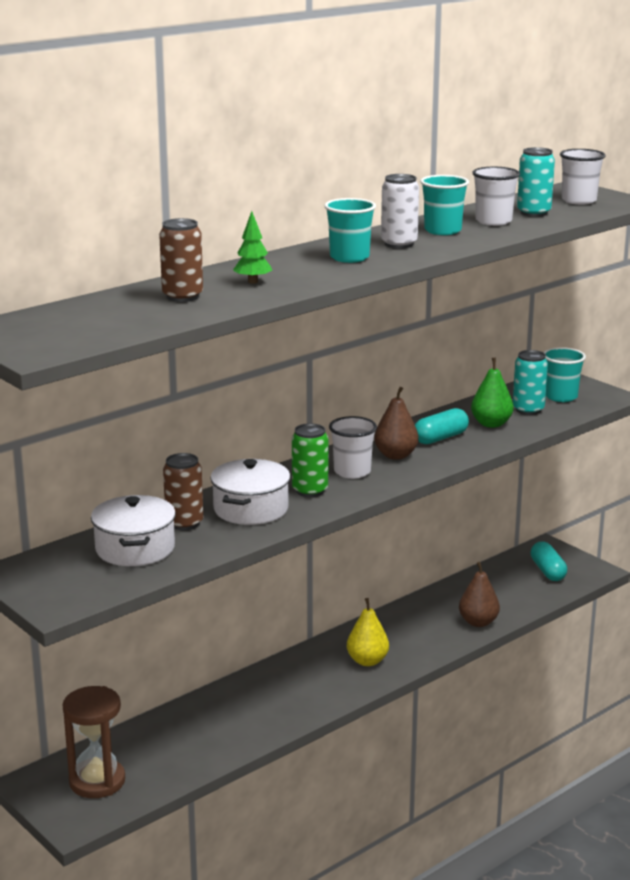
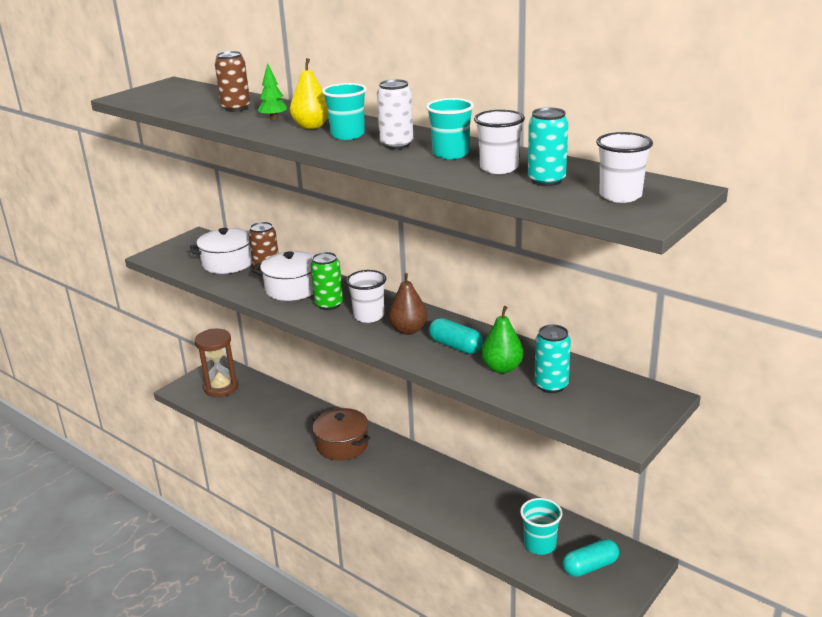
camera: 80 degrees right, 5 degrees up
(299, 685) = (342, 445): none -> brown pot
(367, 661) = (385, 472): yellow pear -> yellow pear (312, 126)
(478, 622) = (468, 527): brown pear -> none
(561, 397) = (601, 402): turquoise cup -> turquoise cup (540, 545)

